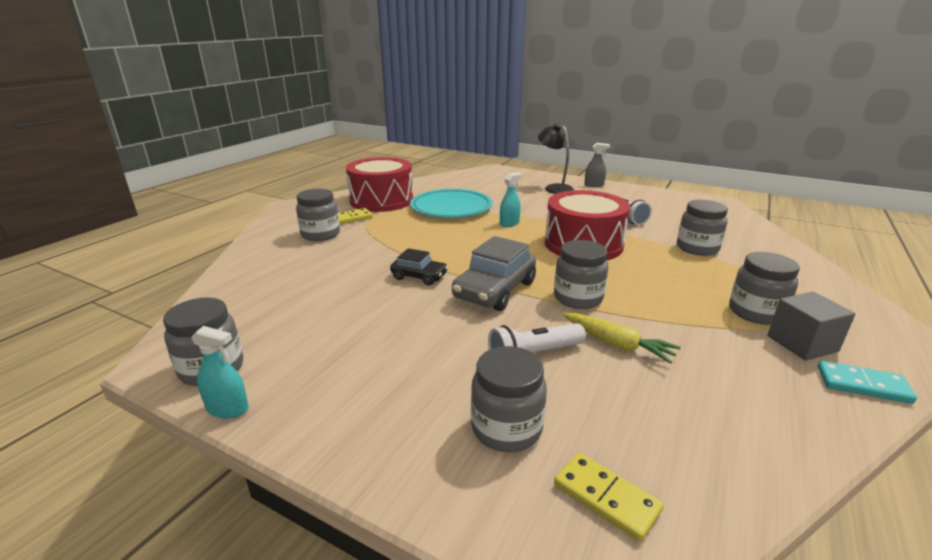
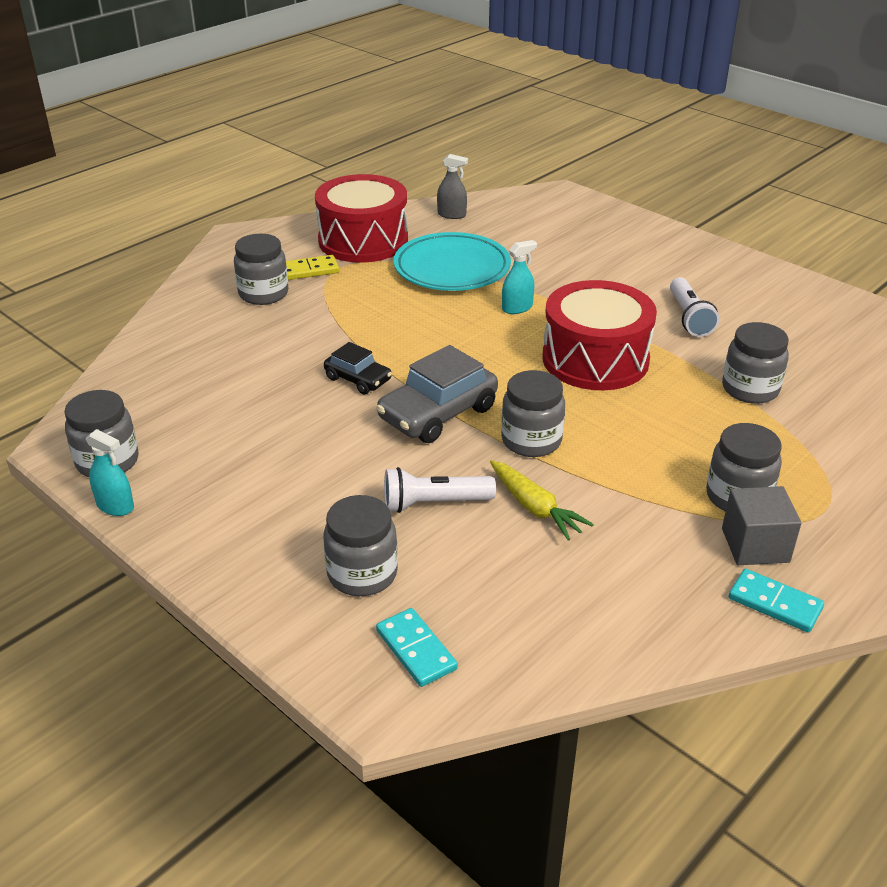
camera: 15 degrees right, 10 degrees up
(554, 188) = (625, 246): black lamp -> none
(594, 185) = (691, 247): grey spray bottle -> grey spray bottle (451, 215)
(606, 497) = (416, 650): yellow domino -> turquoise domino

